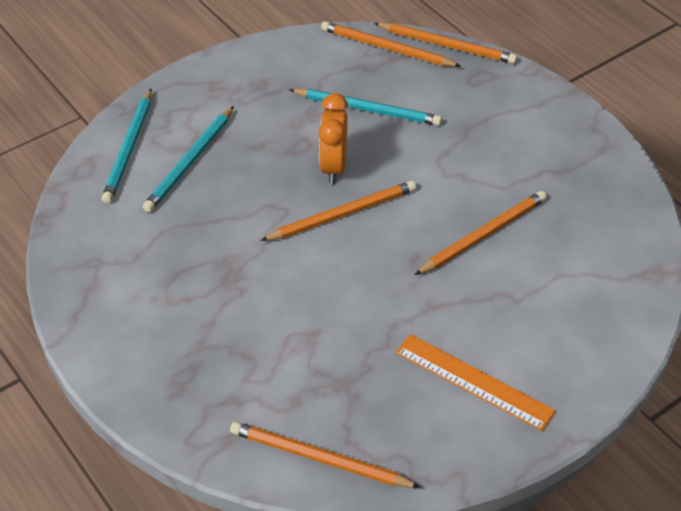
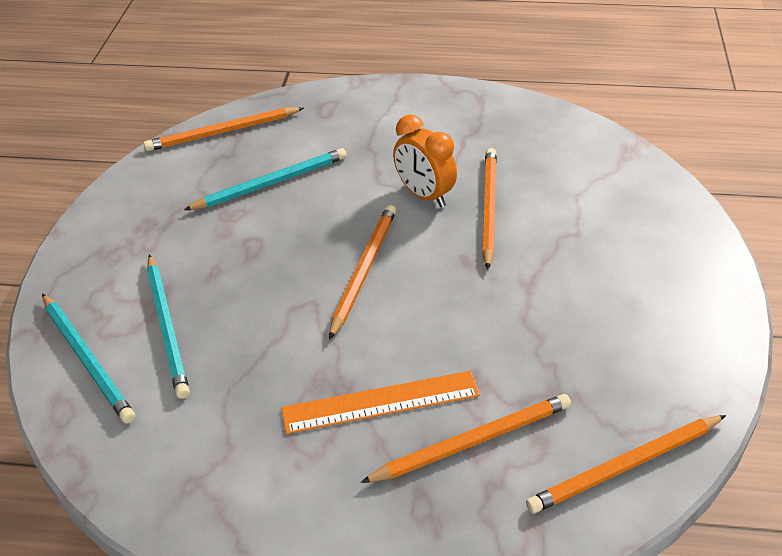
camera: 45 degrees left, 5 degrees down
(333, 167) = (304, 242): orange clock -> orange clock (424, 195)
(447, 45) = (269, 102): orange pencil -> orange pencil (473, 441)
(474, 381) = (636, 310): orange ruler -> orange ruler (380, 402)

